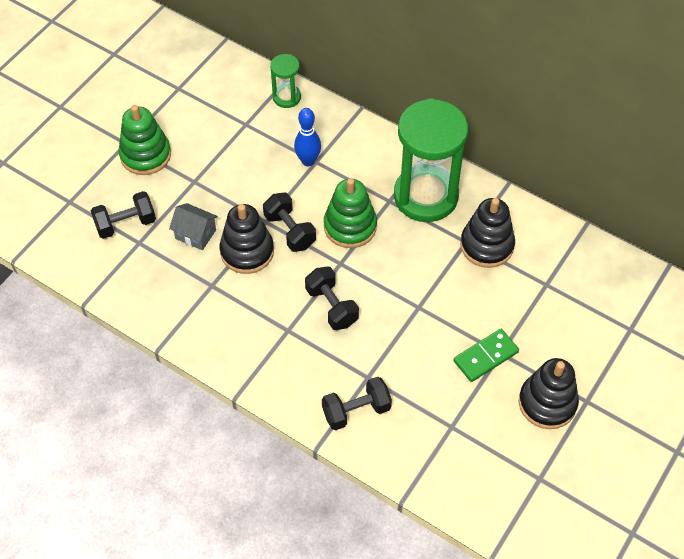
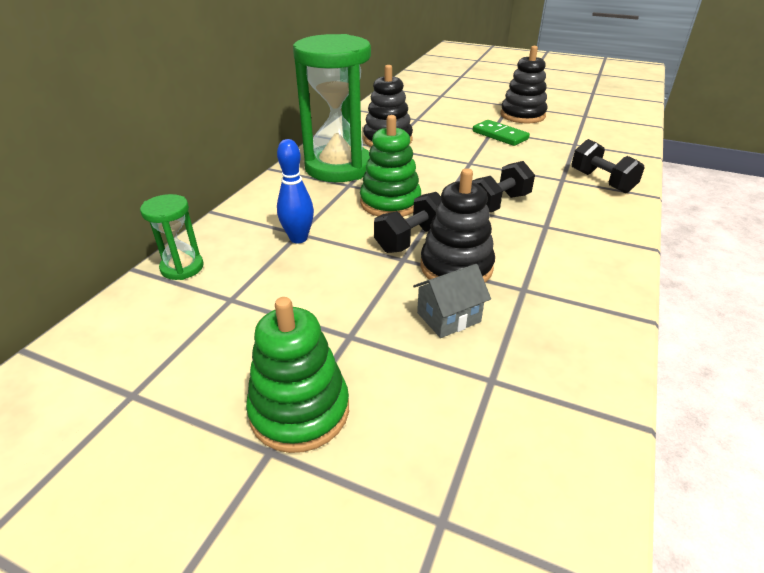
camera: 100 degrees left, 20 degrees down
(126, 224) = (462, 406): black dumbbell -> none
(195, 234) = (448, 317): grey house -> grey house turned 45 degrees clockwise

